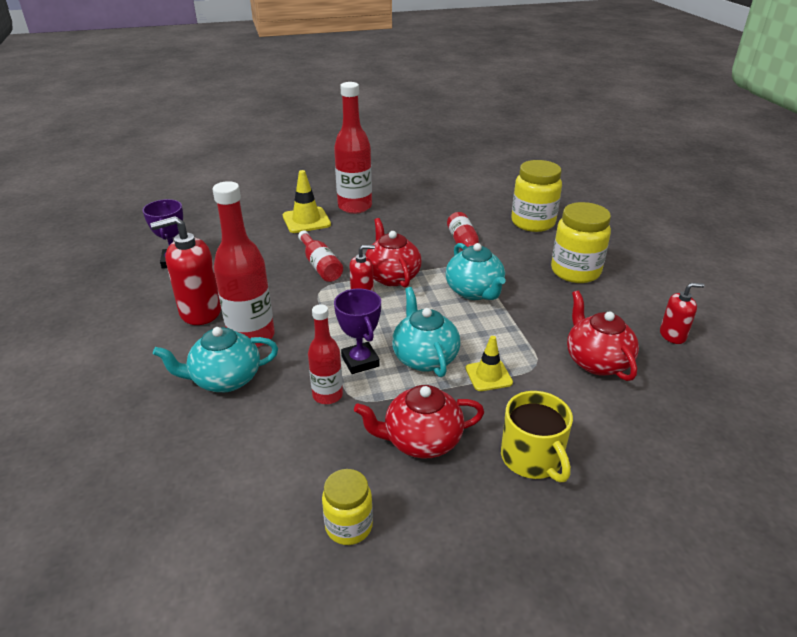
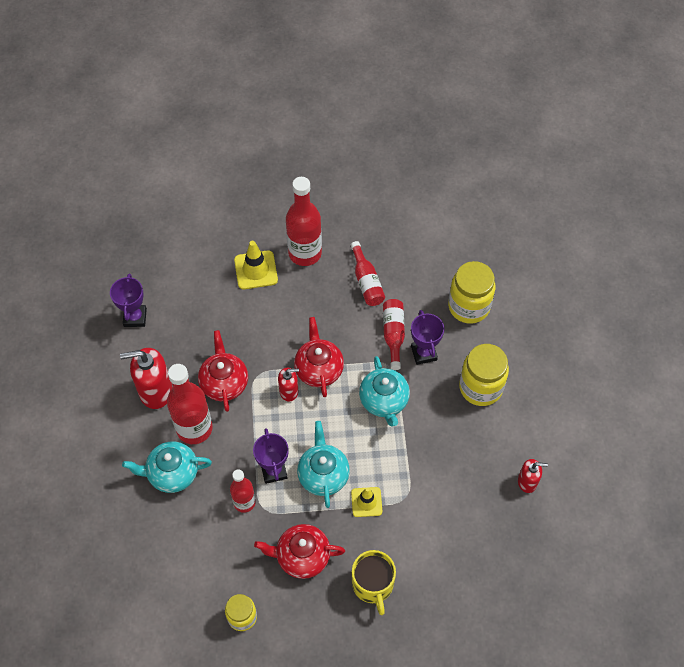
camera: 10 degrees right, 25 degrees up
(320, 265) = (259, 343): red bottle -> red bottle (366, 281)
(502, 255) = (424, 353): none -> purple trophy
(596, 361) = (454, 501): red teapot -> red teapot (224, 383)

